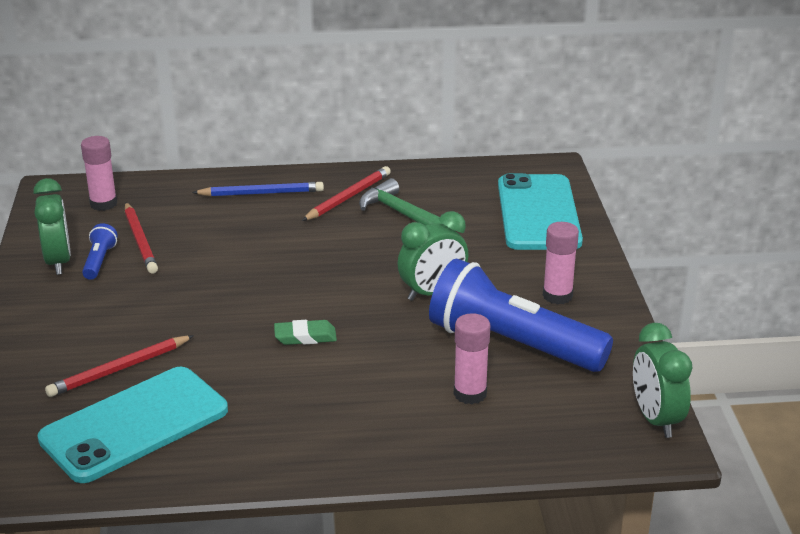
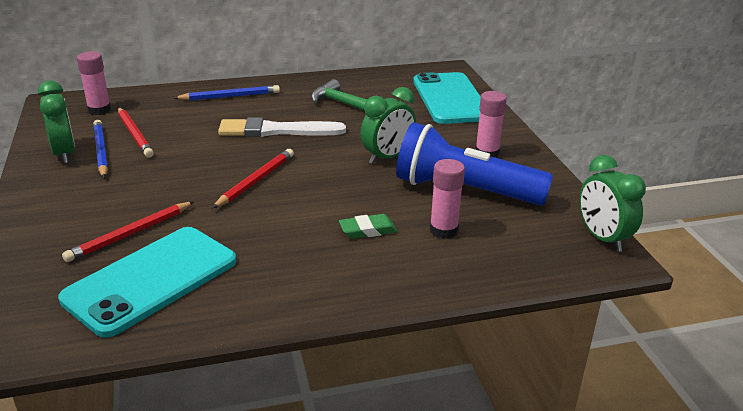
camera: 10 degrees left, 0 degrees up
(99, 261) = (101, 151): blue flashlight -> blue pencil
(305, 337) = (291, 196): green eraser -> green eraser (368, 230)
(307, 246) = (276, 131): none -> white brush
(348, 197) = (300, 96): red pencil -> red pencil (256, 181)

